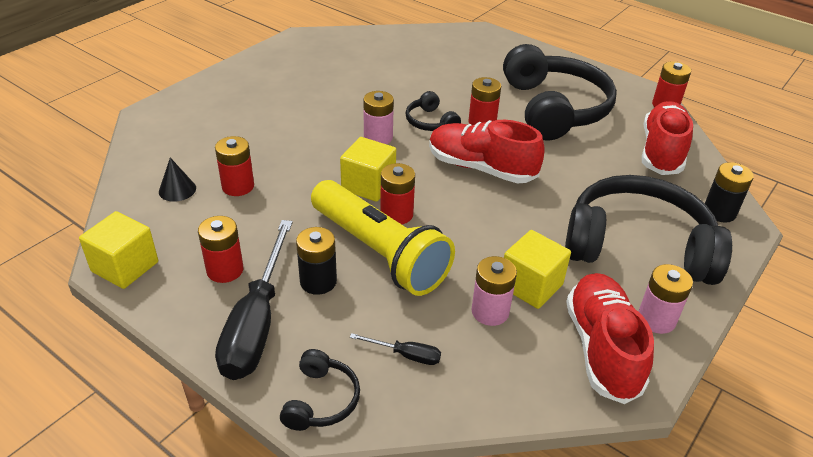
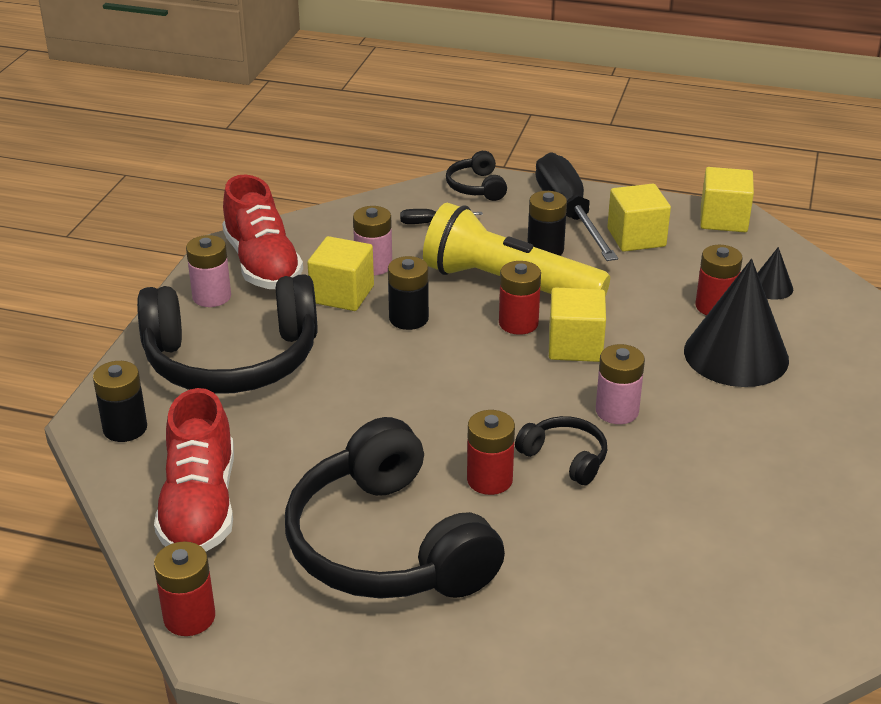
camera: 160 degrees right, 5 degrees down
(225, 270) = (636, 237): red battery -> yellow cube
(266, 150) = (736, 355): none -> black cone
(481, 168) = (453, 405): red shoe -> none
(482, 243) = (408, 319): none -> black battery

